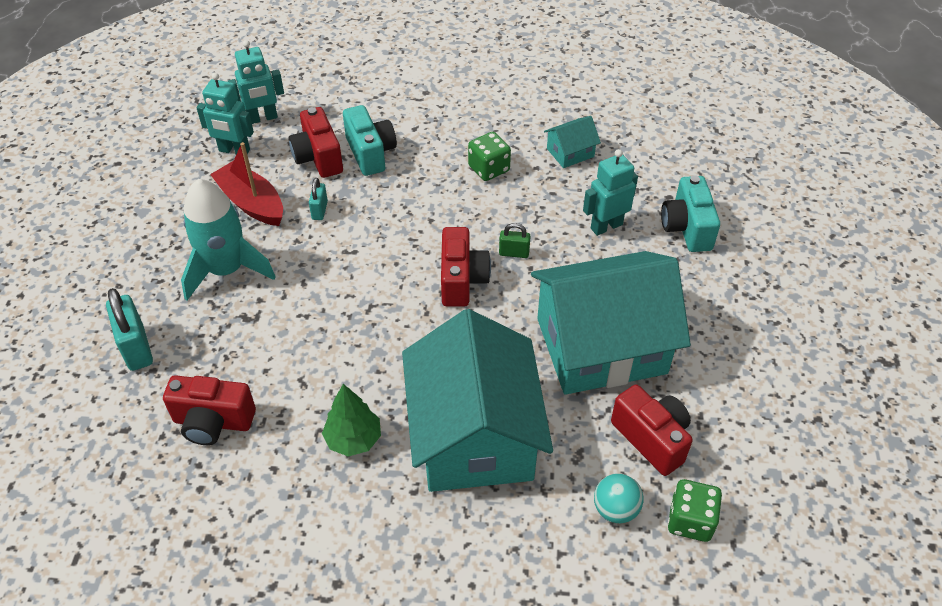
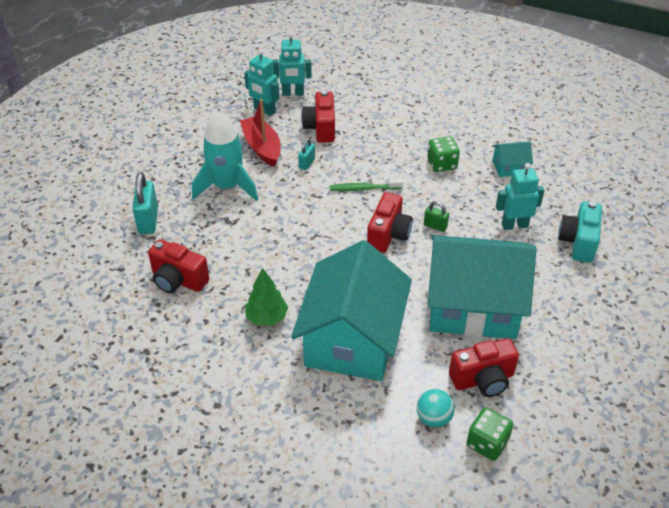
camera: 20 degrees right, 5 degrees down
(370, 153) = (359, 134): turquoise camera -> none
(406, 226) = (364, 189): none -> green toothbrush
(651, 438) = (483, 379): red camera -> red camera turned 90 degrees clockwise

